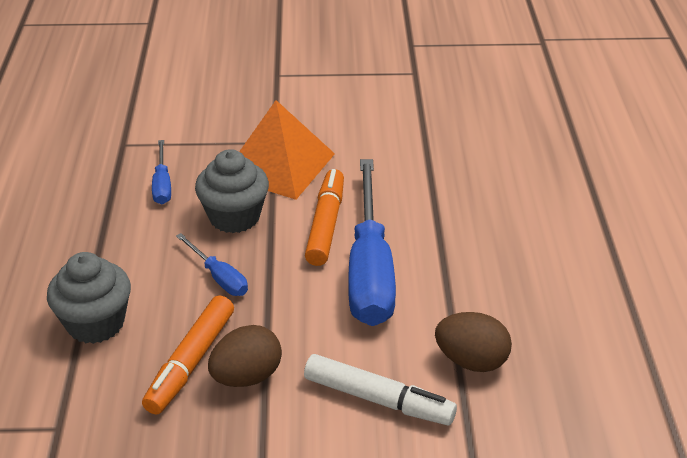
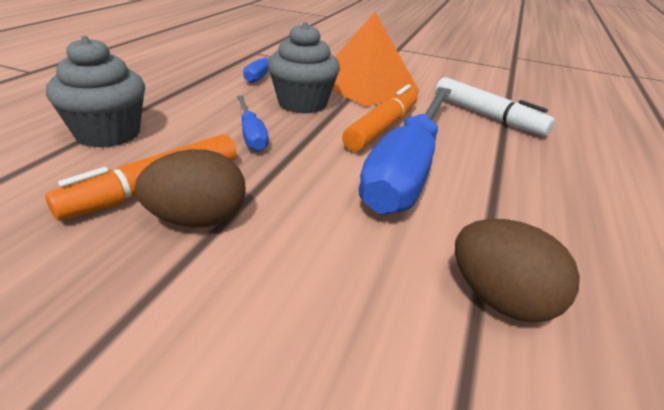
camera: 20 degrees right, 5 degrees down
(378, 399) = (339, 303): white marker -> white marker (487, 116)

